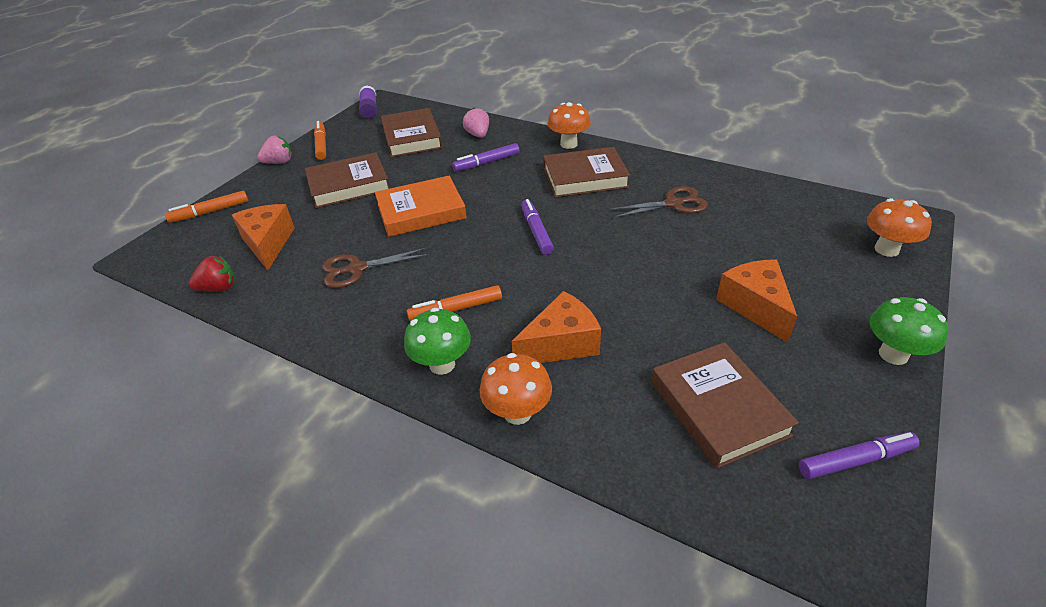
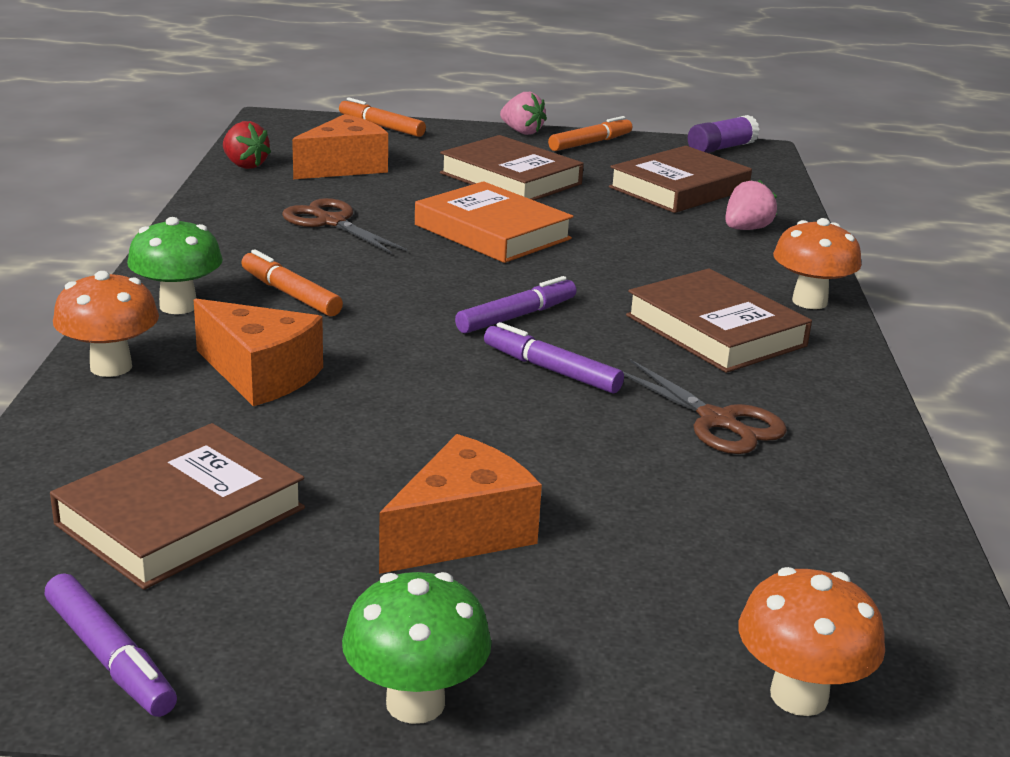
camera: 60 degrees right, 15 degrees down
(487, 163) = (670, 250): purple marker -> purple marker (551, 370)

